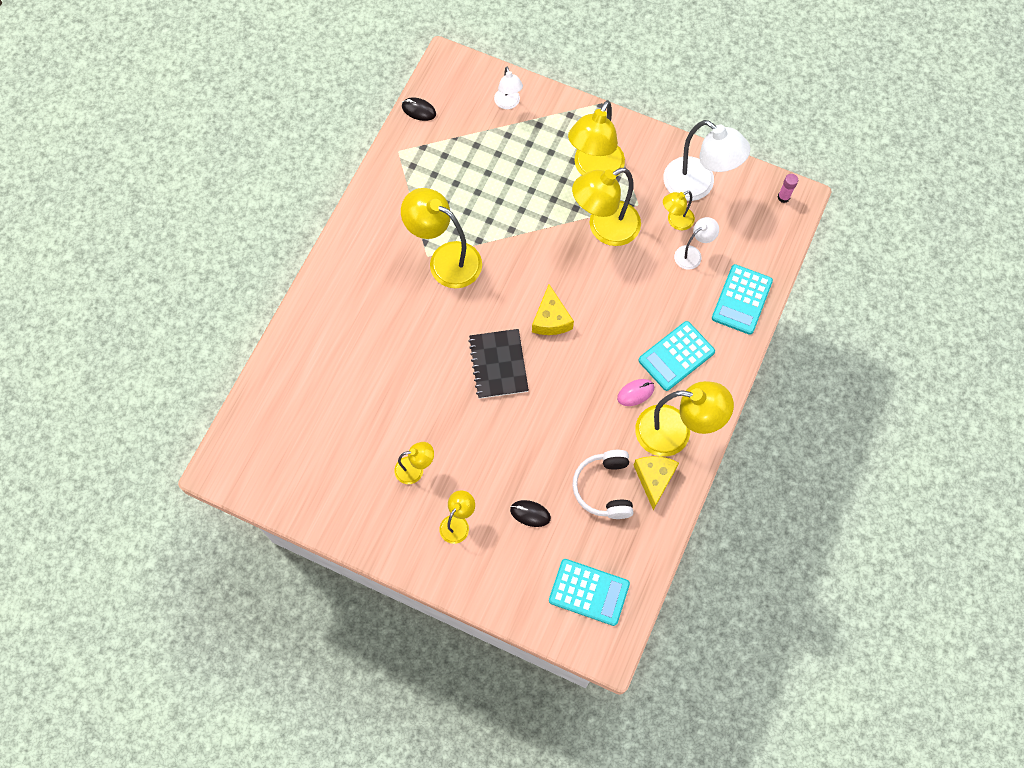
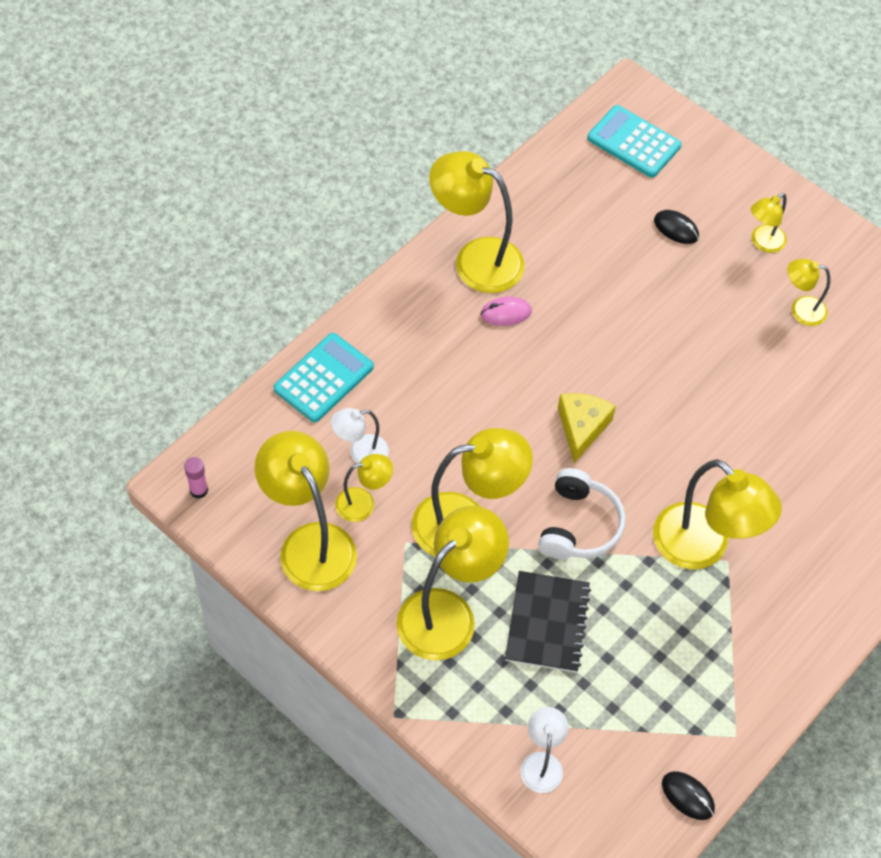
camera: 165 degrees left, 10 degrees down
(498, 364) = (667, 394): black notebook -> black notebook (547, 623)
(604, 488) = (581, 229): white headphones -> white headphones (579, 525)
(654, 479) = (520, 221): yellow cheese -> none
(676, 356) = (438, 338): turquoise calculator -> none
(697, 186) = (310, 543): white lamp -> yellow lamp

